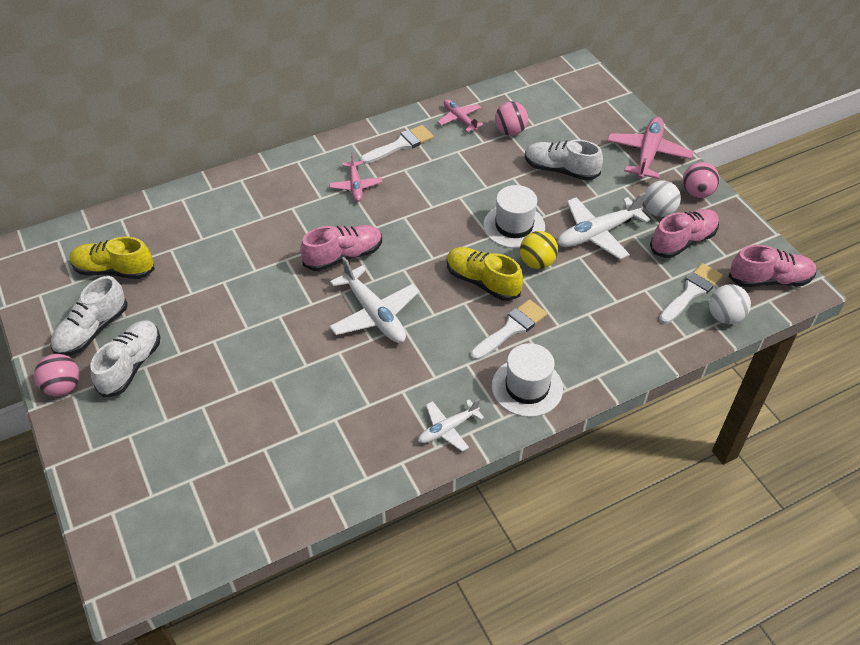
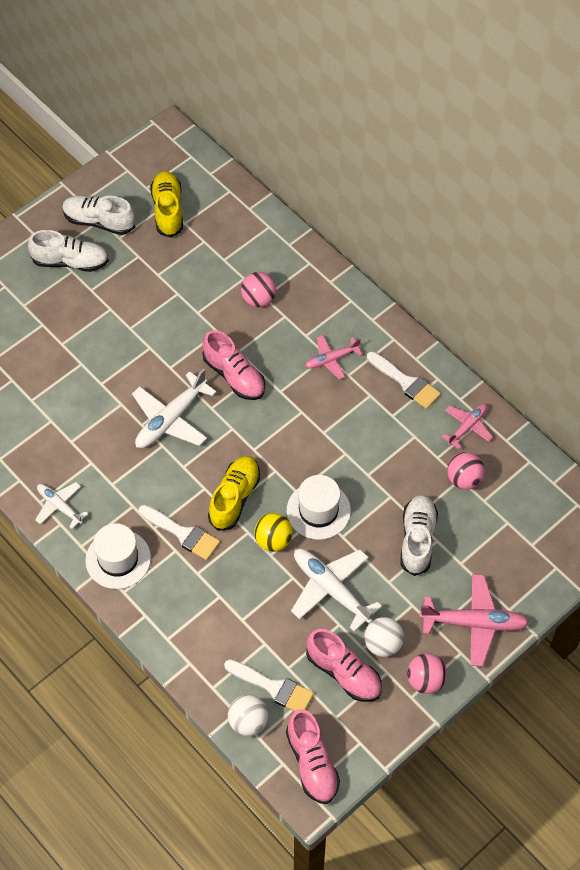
camera: 75 degrees right, 10 degrees up
(63, 387) = (39, 225): pink ball -> pink ball (258, 299)

